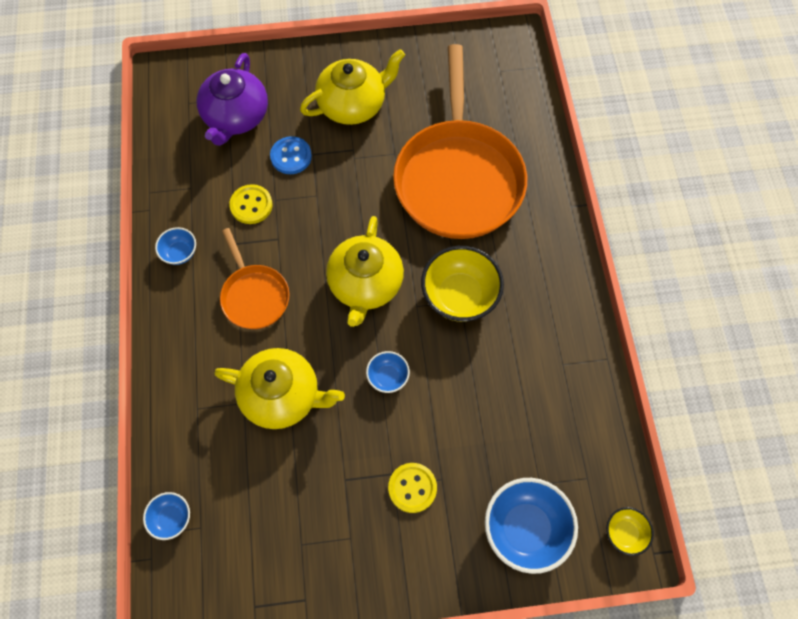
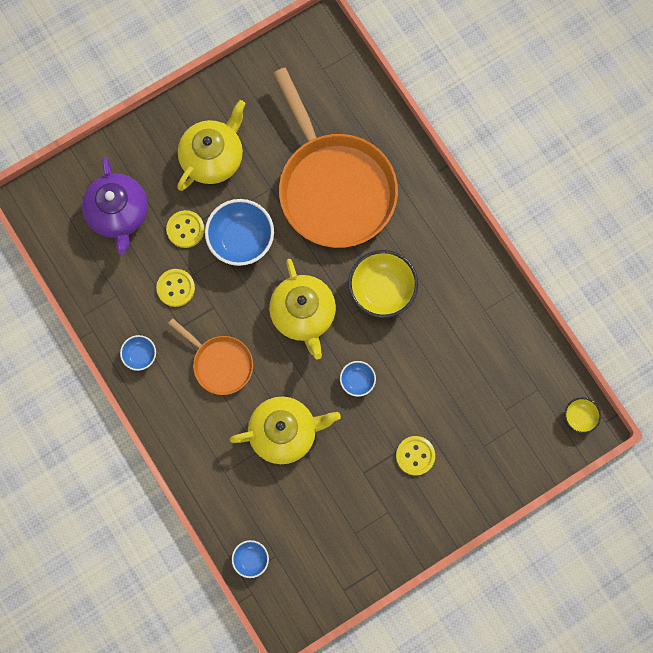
camera: 25 degrees left, 10 degrees up
(291, 156) = (185, 229): blue button -> yellow button
(525, 529) = (509, 447): blue bowl -> blue bowl (241, 240)

